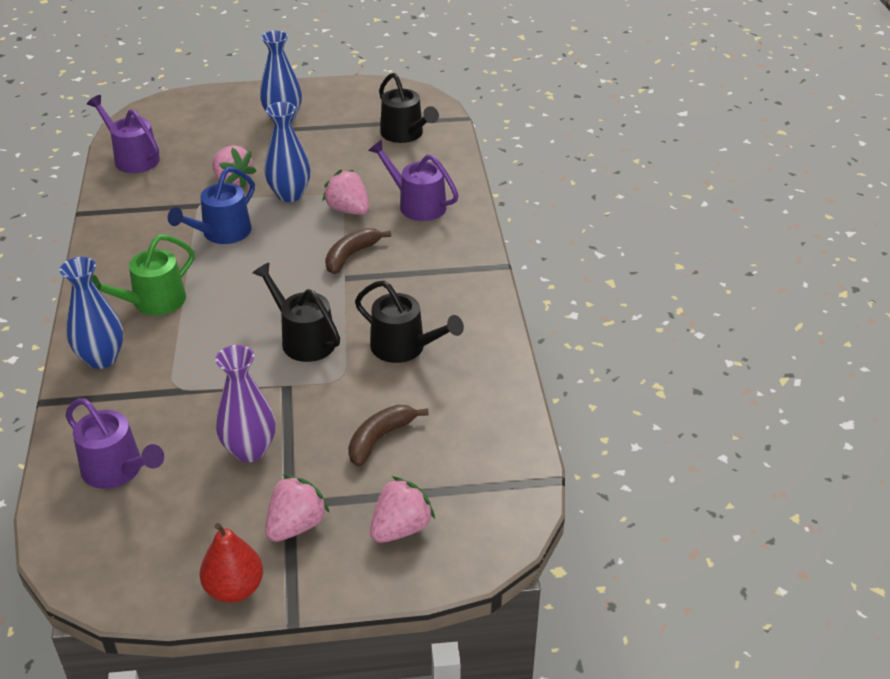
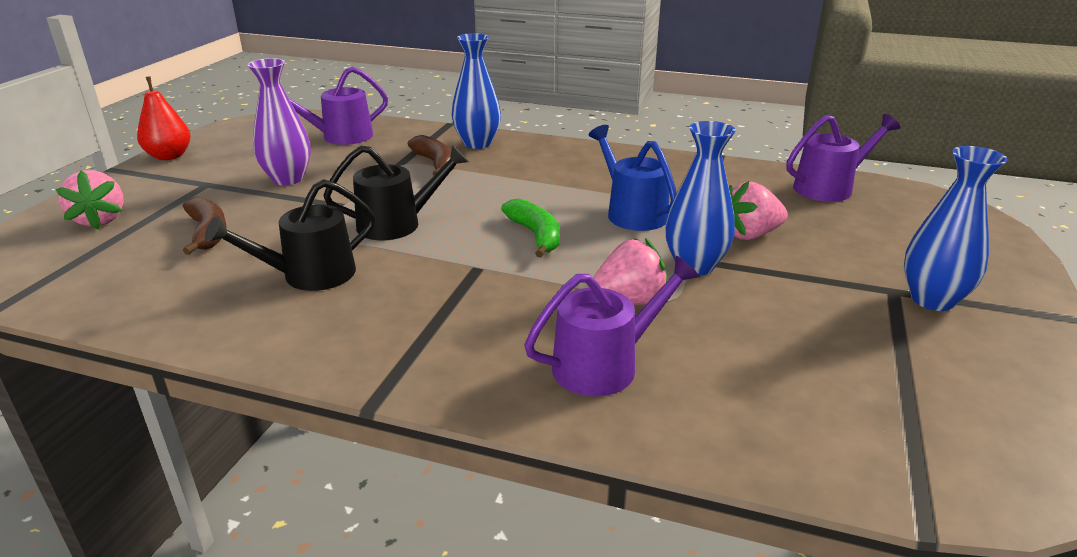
camera: 115 degrees right, 10 degrees down
(153, 302) = (536, 168): green watering can -> none
(283, 266) = (536, 235): none -> green banana
(296, 525) = (182, 182): pink strawberry -> none
(351, 255) = (519, 280): brown banana -> brown banana (436, 164)
(405, 134) = (857, 415): black watering can -> none

